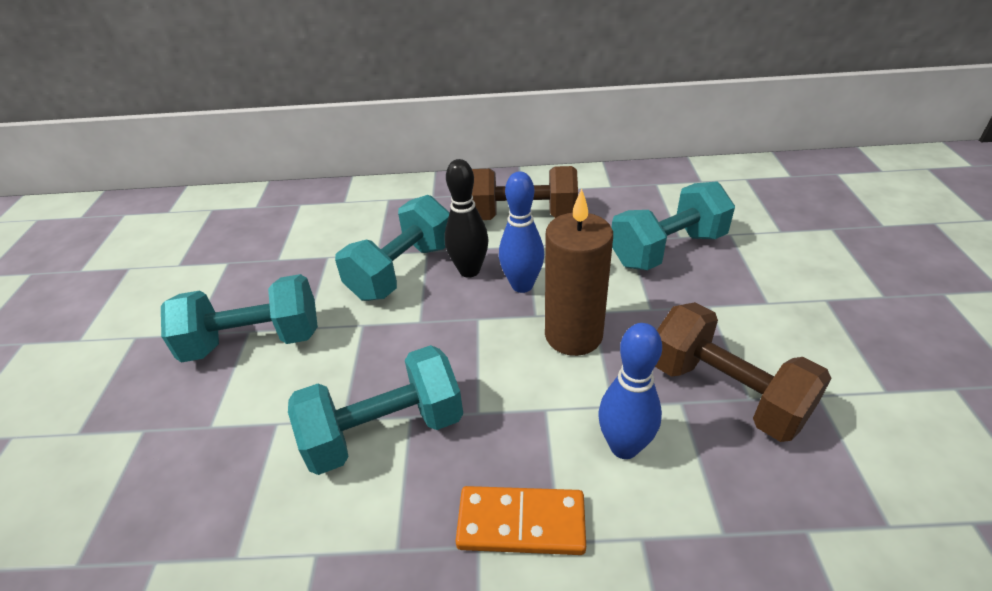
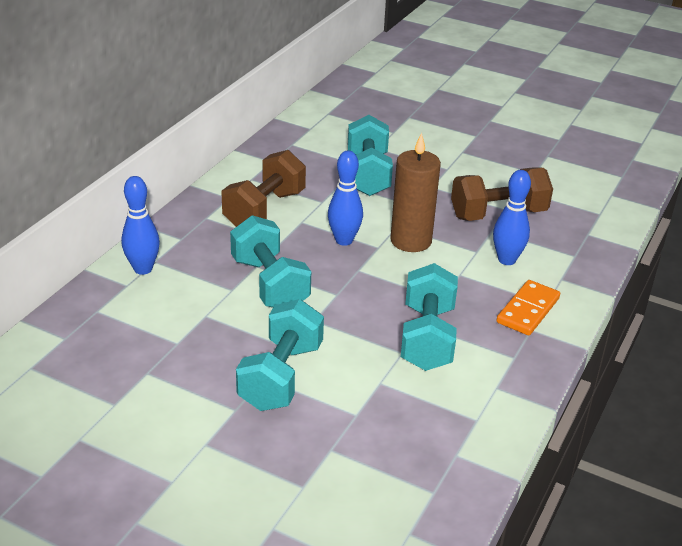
camera: 65 degrees left, 5 degrees down
(371, 198) = (143, 269): none -> blue bowling pin
(469, 270) = (303, 255): black bowling pin -> none

